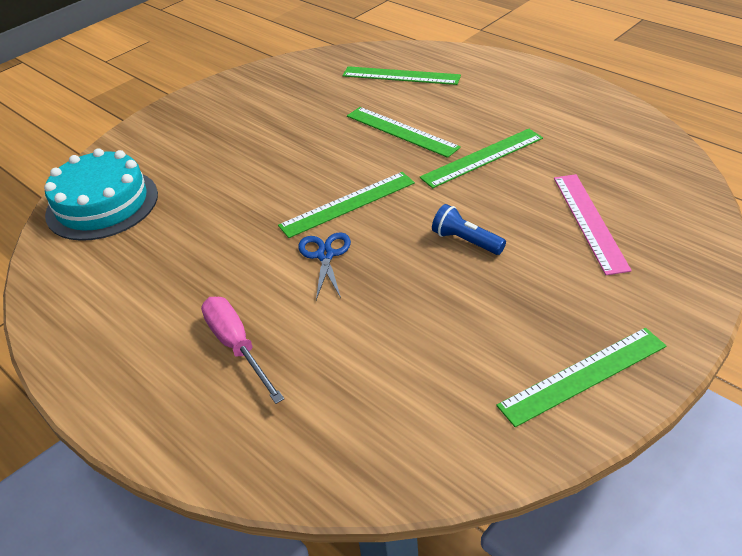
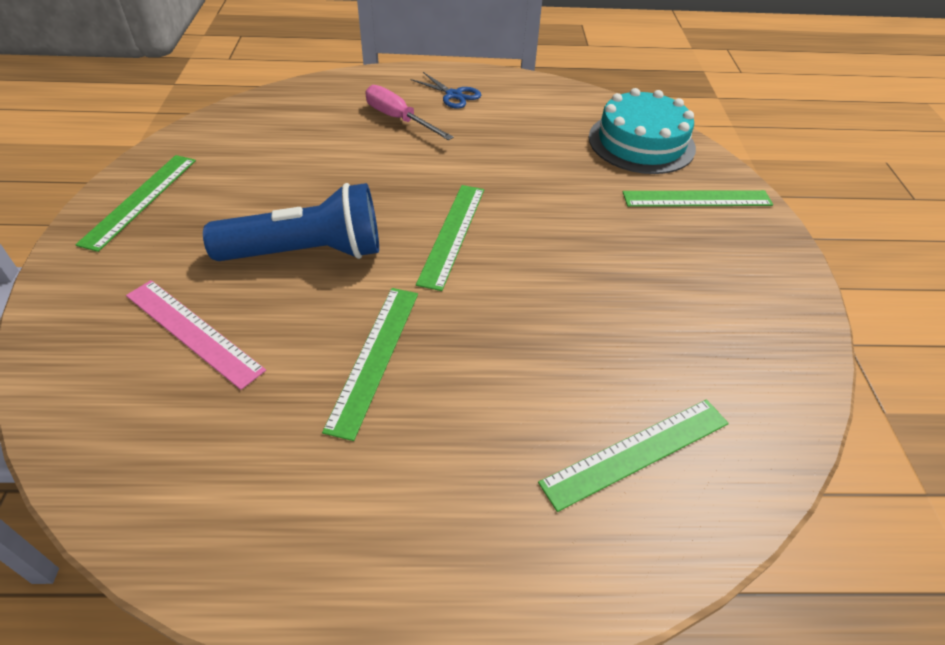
camera: 130 degrees right, 5 degrees up
(237, 346) = (399, 119): pink screwdriver -> pink screwdriver turned 150 degrees counterclockwise
(325, 255) = (415, 188): blue scissors -> blue scissors (454, 95)
(401, 131) = (508, 345): green ruler -> green ruler (697, 199)
(466, 241) = (307, 252): blue flashlight -> blue flashlight, size x2.09

